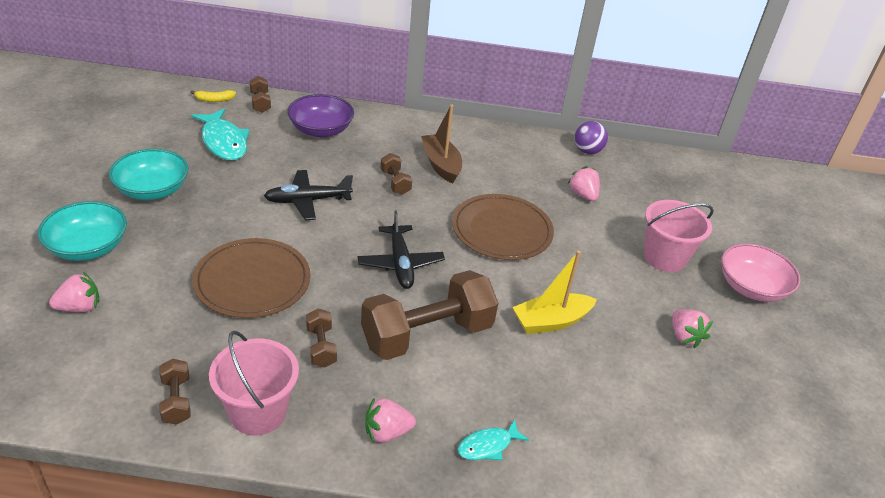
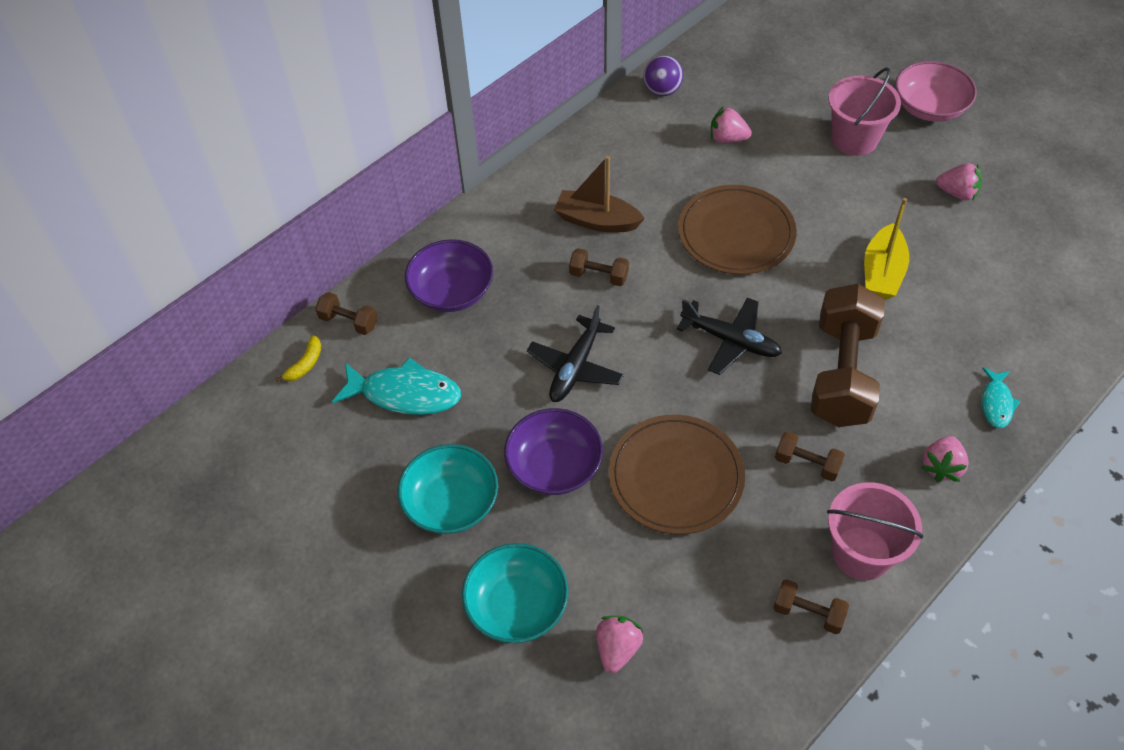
camera: 45 degrees left, 15 degrees up
(216, 221) = (554, 466): none -> purple bowl

